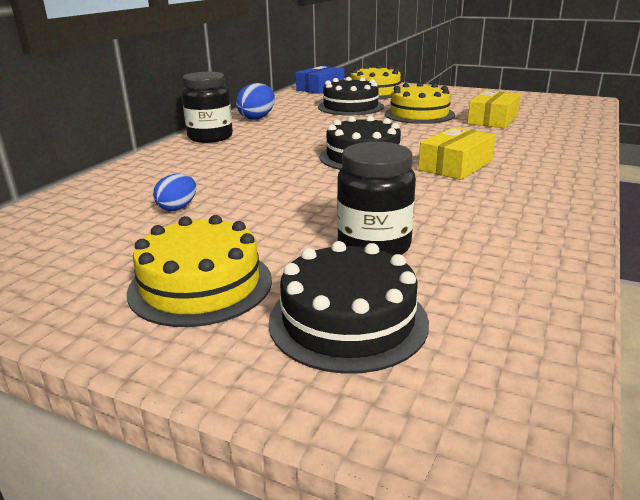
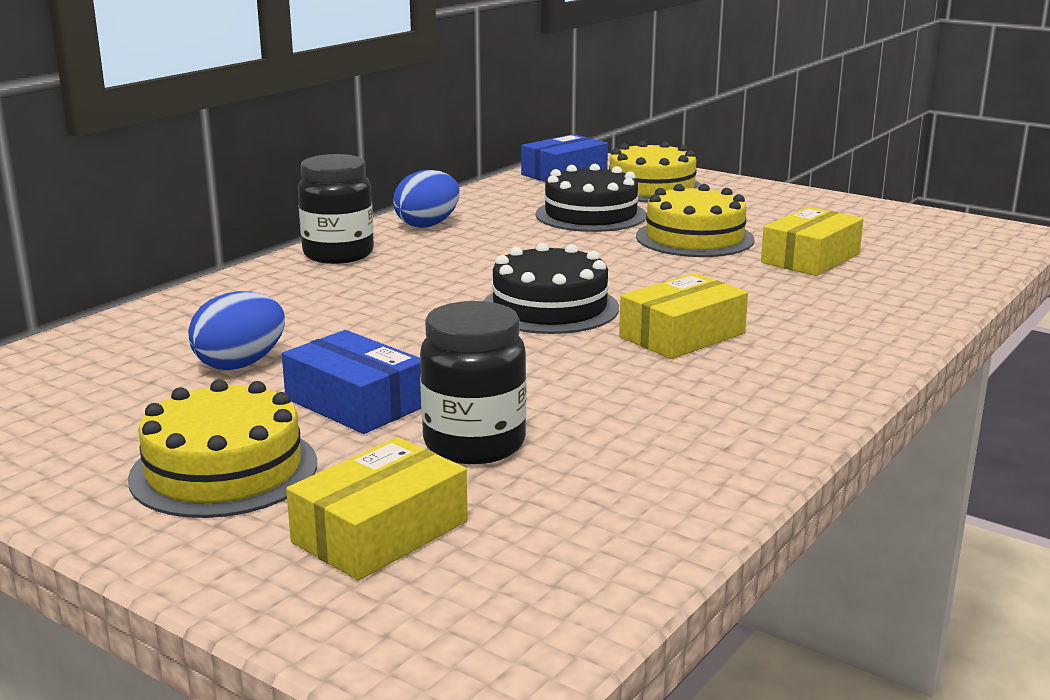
camera: 10 degrees right, 5 degrees down
(177, 208) = (240, 364): blue egg -> blue egg, size x1.52
(273, 226) = (355, 402): none -> blue box
(348, 320) = (380, 532): black cake -> yellow box

